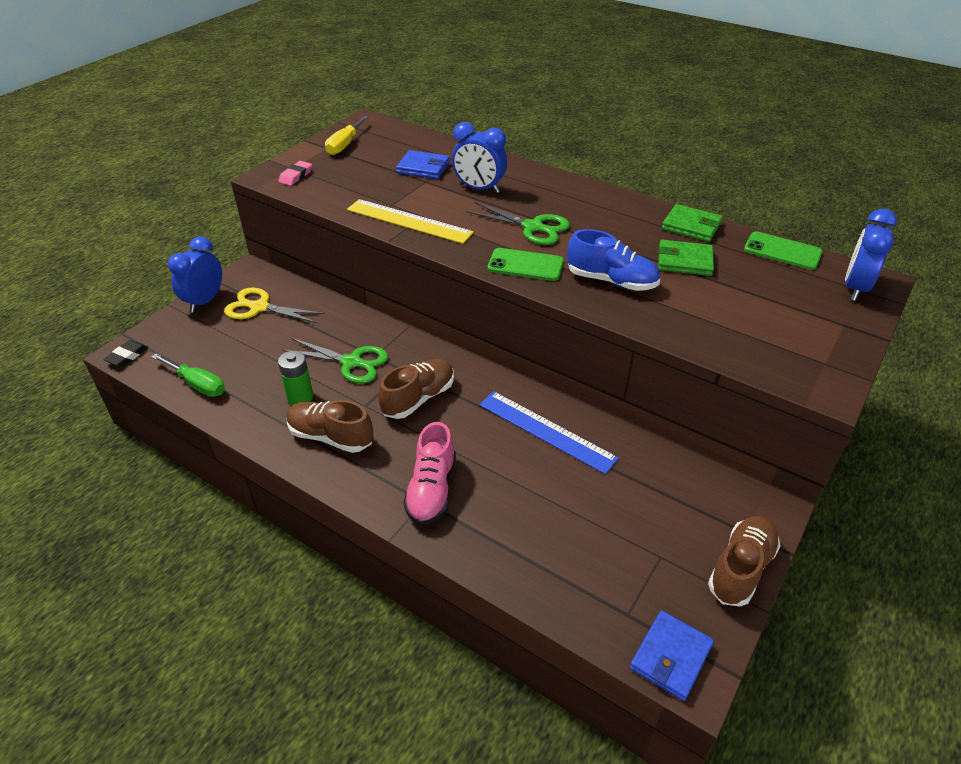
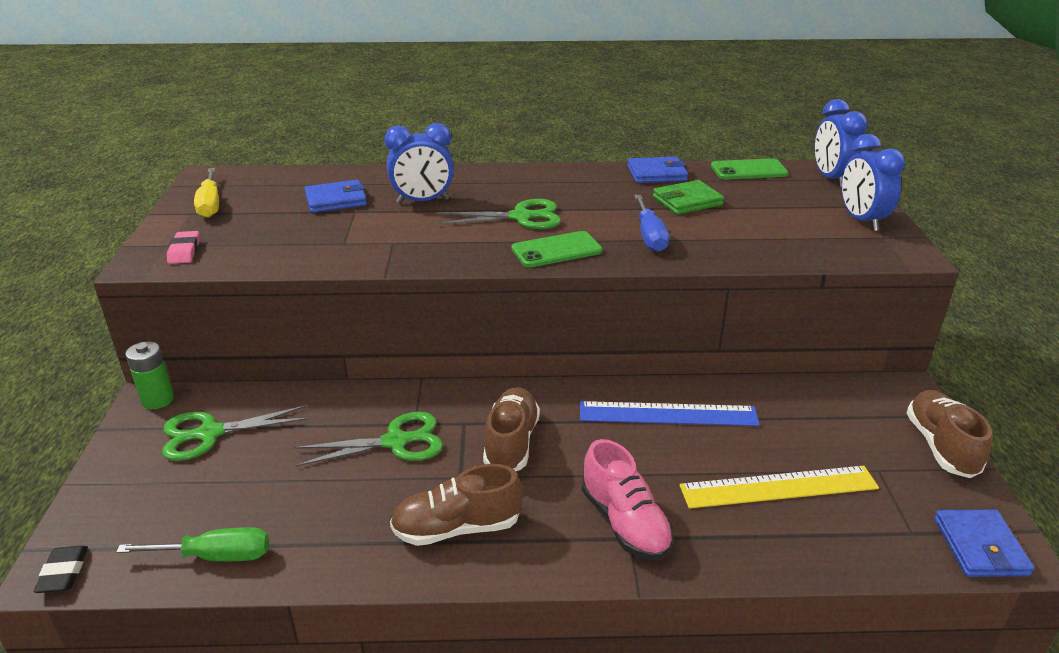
camera: 35 degrees left, 10 degrees down
(205, 301) = (119, 458): blue clock -> blue clock (861, 220)
(259, 307) = (209, 434): yellow scissors -> green scissors
(300, 397) = (373, 505): green battery -> green battery (158, 400)
(409, 221) = (384, 251): yellow ruler -> yellow ruler (778, 487)
(611, 281) = (650, 236): blue shoe -> blue screwdriver
(691, 226) = (656, 174): green wallet -> blue wallet

